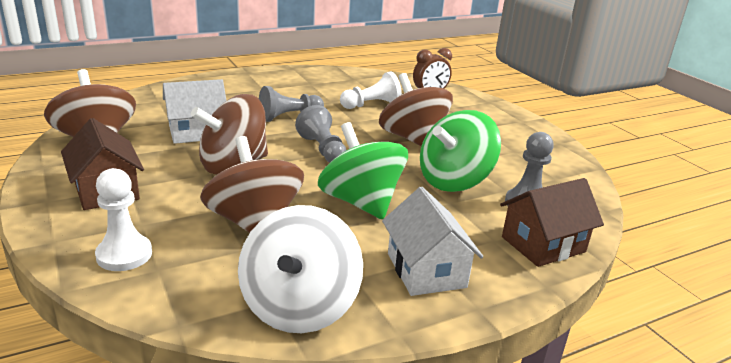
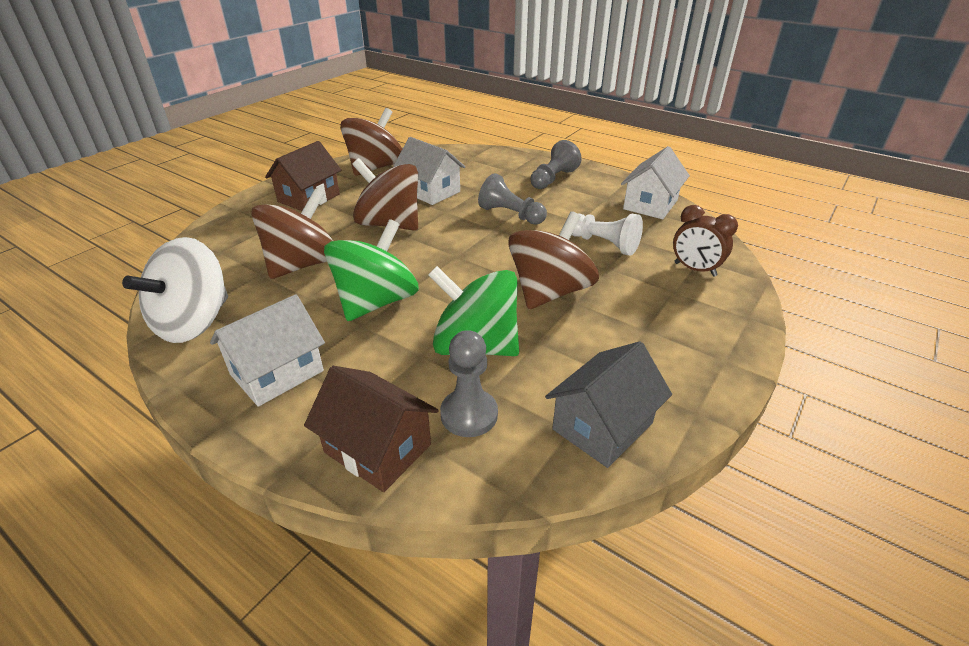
camera: 65 degrees right, 10 degrees up
(124, 255) = (231, 235): white pawn -> none
(299, 306) = (194, 322): white spinning top -> white spinning top turned 45 degrees counterclockwise
(322, 150) = (462, 251): grey pawn -> grey pawn (553, 179)
(338, 76) = (650, 204): none -> white house
(557, 168) = (602, 426): none -> grey house

